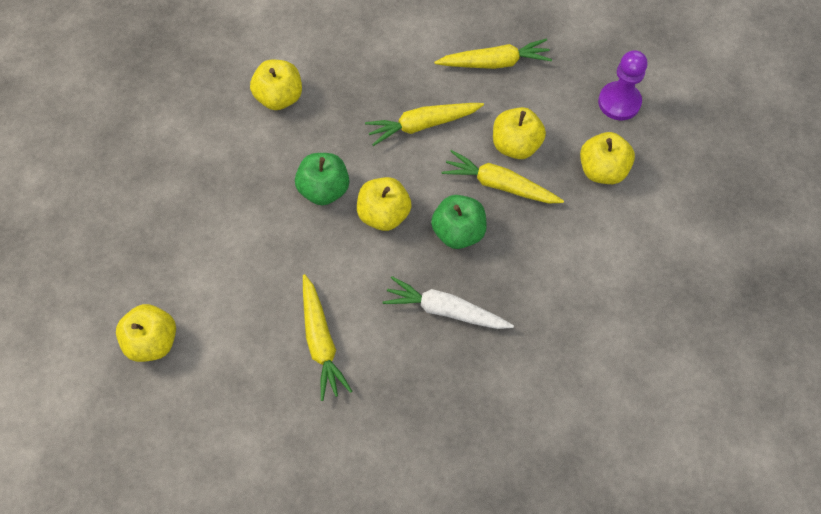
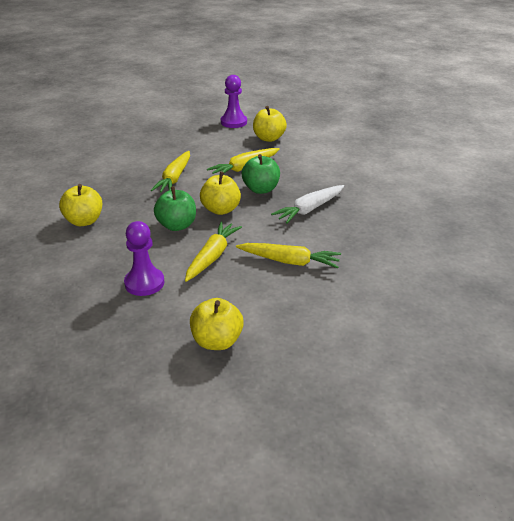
camera: 60 degrees left, 30 degrees down
(206, 223) = (144, 283): none -> purple pawn
(494, 62) = (163, 145): yellow carrot -> yellow carrot (212, 257)
(515, 145) = (224, 155): yellow apple -> none

